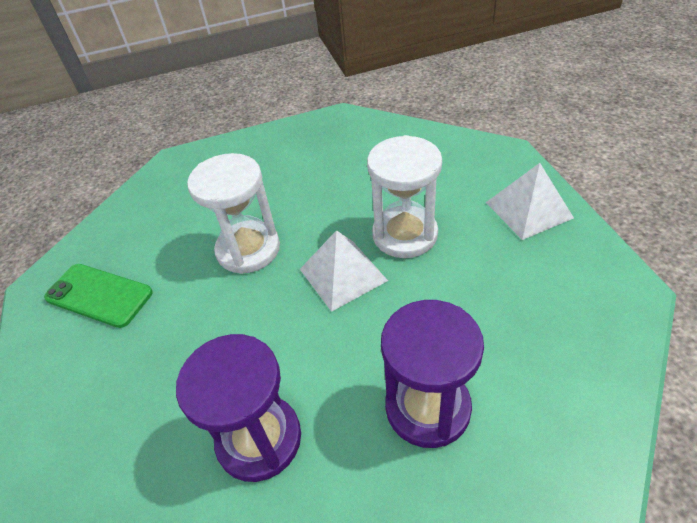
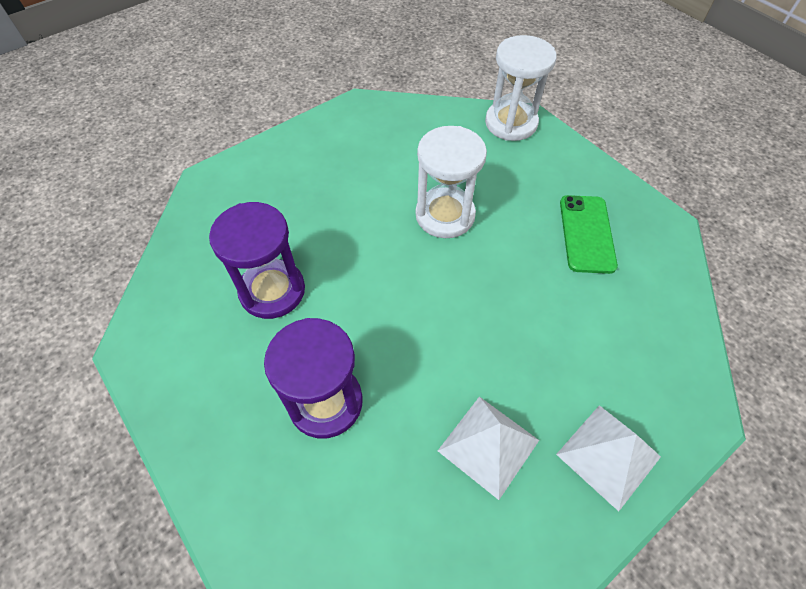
camera: 65 degrees right, 10 degrees up
(99, 295) = (364, 141): green phone -> green phone (586, 234)
(343, 274) = (443, 296): white pyramid -> white pyramid (488, 445)
(404, 234) = (514, 335): white hourglass -> white hourglass (511, 123)

